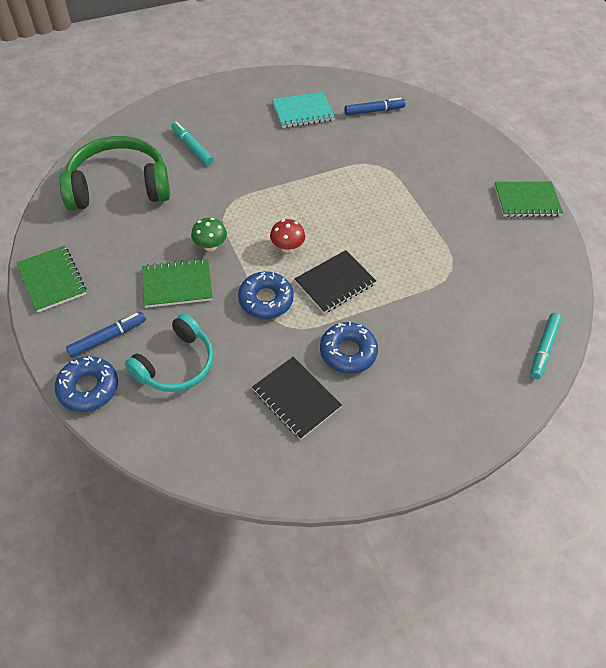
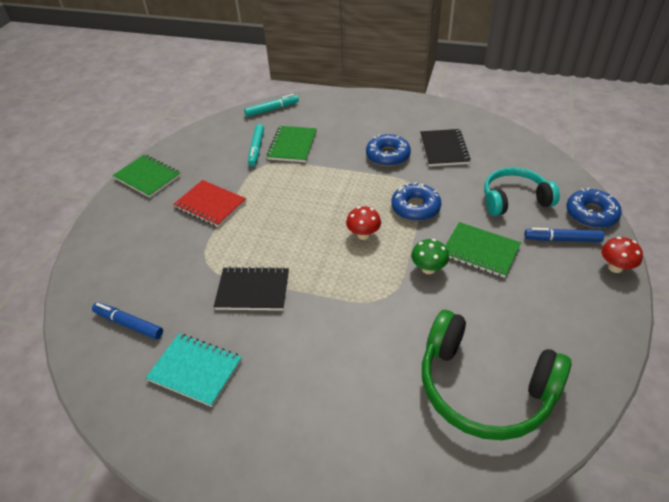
camera: 135 degrees left, 10 degrees down
(49, 331) = (615, 267): none -> red mushroom
(52, 280) = (601, 312): green notebook -> green notebook (292, 145)
(192, 147) = (363, 396): turquoise marker -> turquoise marker (256, 149)
(335, 283) = (353, 194): black notebook -> black notebook (253, 290)
(440, 206) = (210, 205): none -> red notebook

